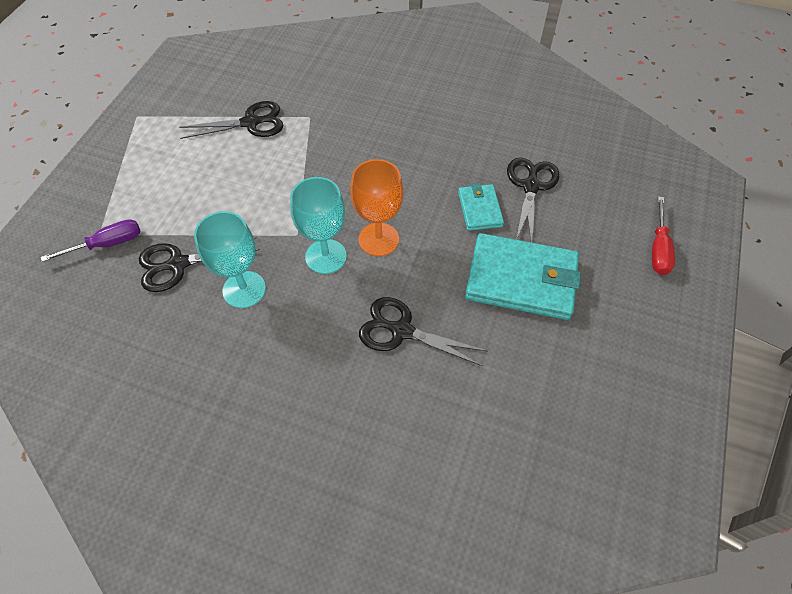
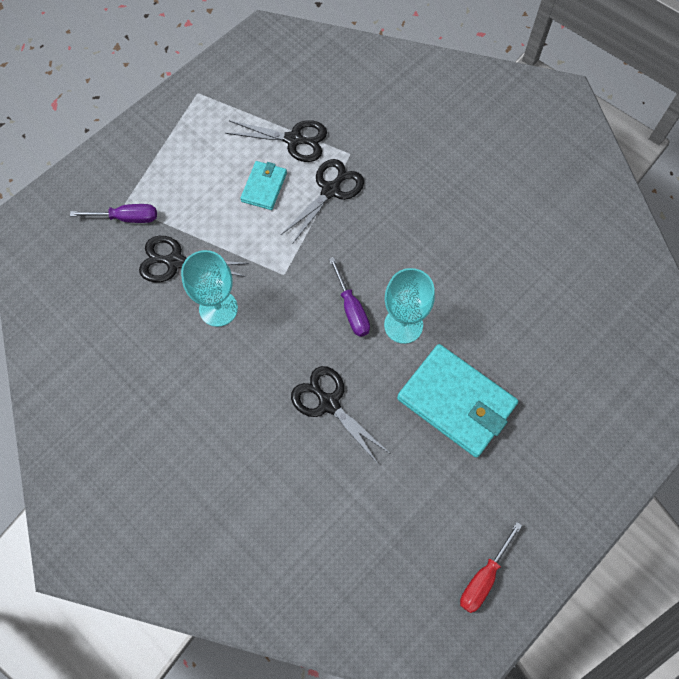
camera: 25 degrees right, 10 degrees up
(326, 256) = (298, 306): turquoise goblet -> turquoise goblet (403, 325)
(378, 239) = (351, 309): orange goblet -> purple screwdriver
(479, 209) = (457, 317): turquoise wallet -> turquoise wallet (264, 187)
(530, 186) = (518, 313): black scissors -> black scissors (330, 190)
(658, 248) = (601, 427): red screwdriver -> red screwdriver (484, 577)

